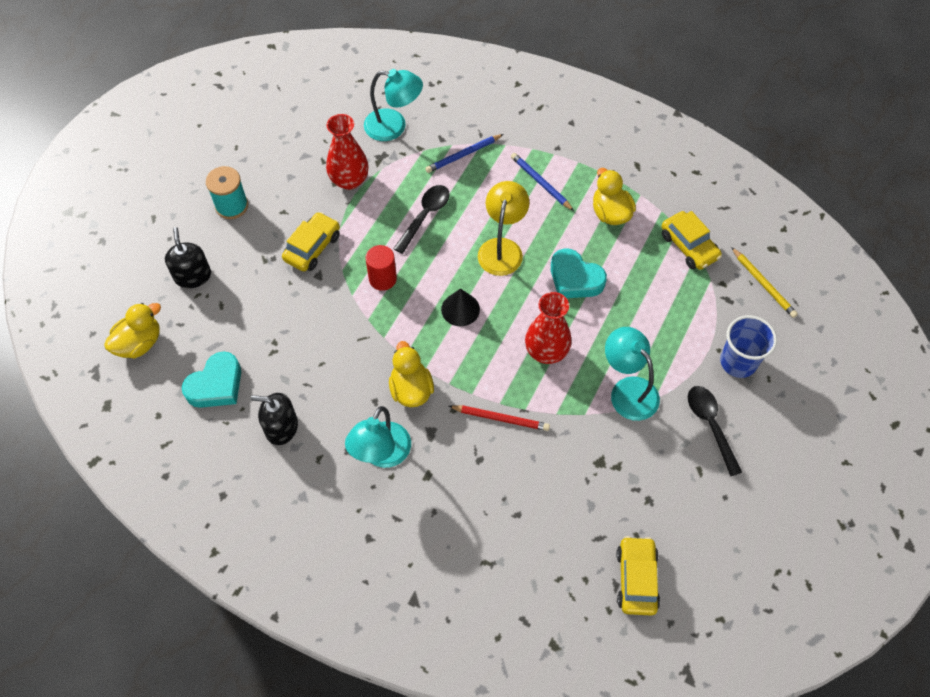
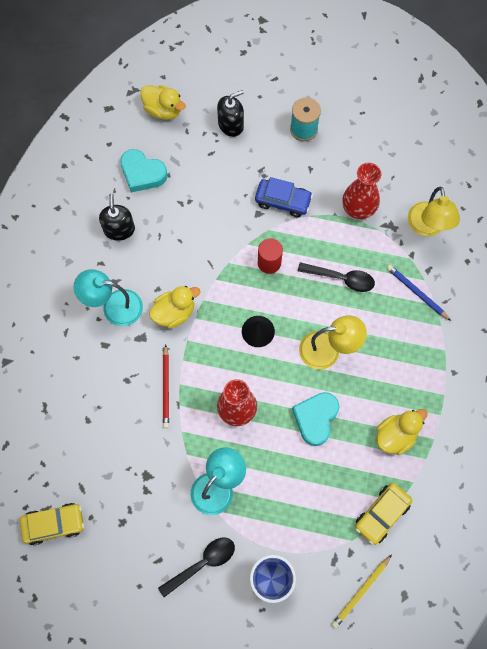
camera: 75 degrees right, 10 degrees up
(312, 247) = (283, 201): yellow car -> blue car
(394, 126) = (427, 227): turquoise lamp -> yellow lamp
(541, 183) = (409, 366): blue pencil -> none

